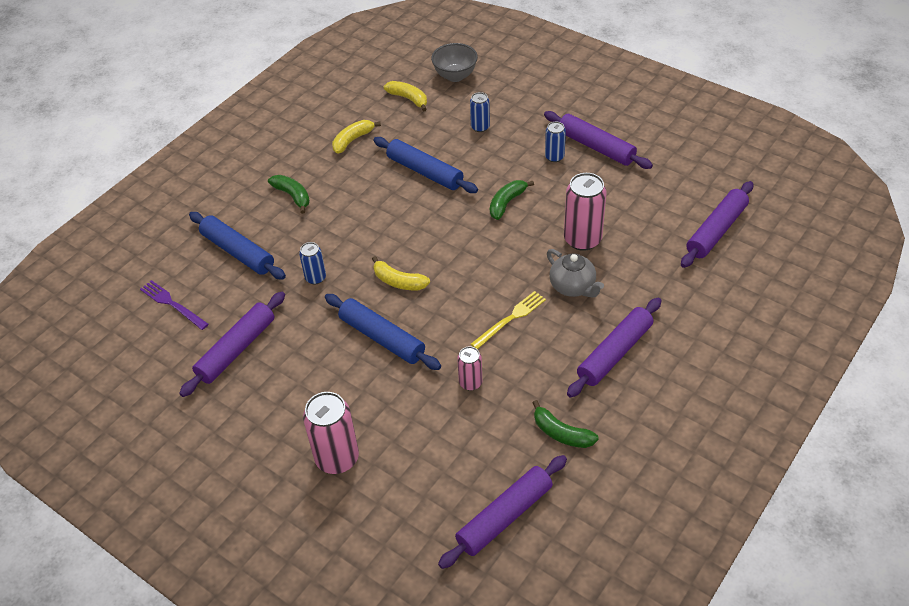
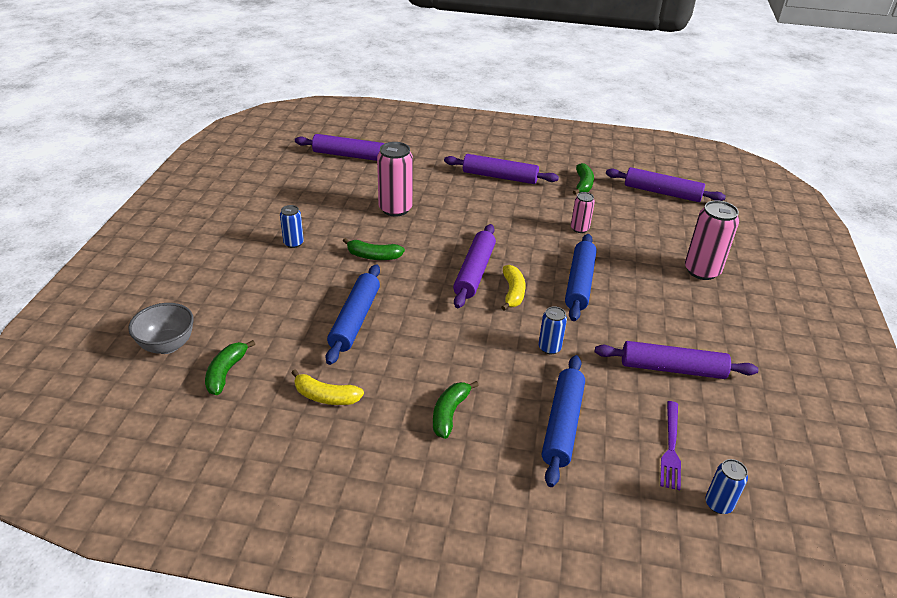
camera: 120 degrees left, 10 degrees down
(408, 99) = (226, 372): yellow banana -> green banana
(480, 127) = (263, 300): blue can -> blue can (718, 504)
(510, 319) = (505, 225): yellow fork -> none
(573, 287) = (450, 204): grey teapot -> none
(596, 147) = (268, 223): purple rolling pin -> purple rolling pin (474, 272)

